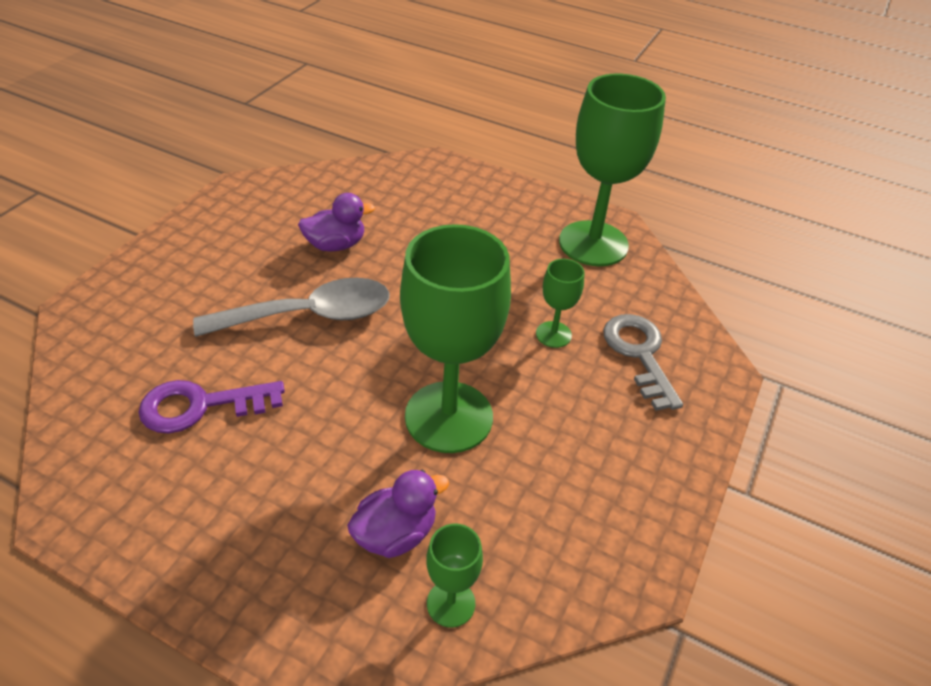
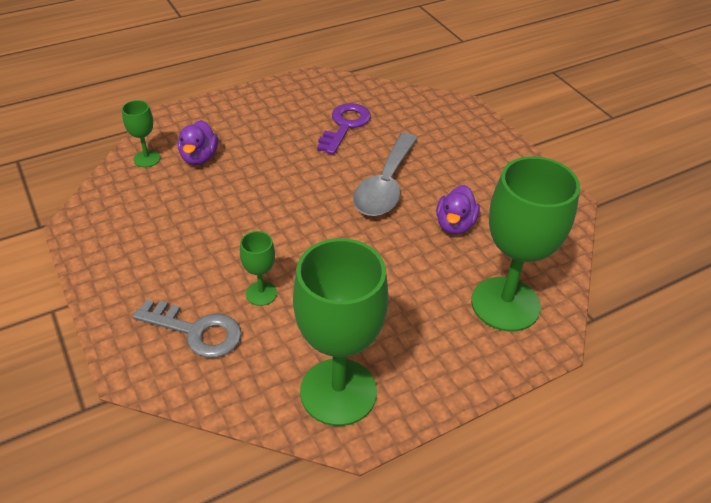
camera: 125 degrees right, 0 degrees up
(449, 417) = (246, 207): green goblet -> green goblet (505, 304)

